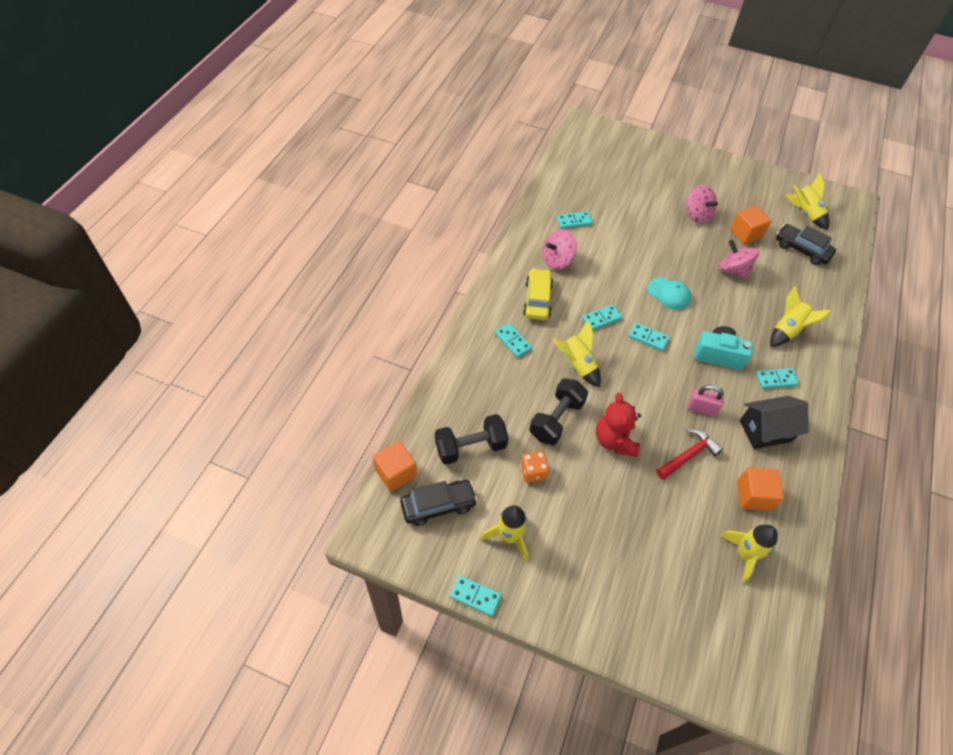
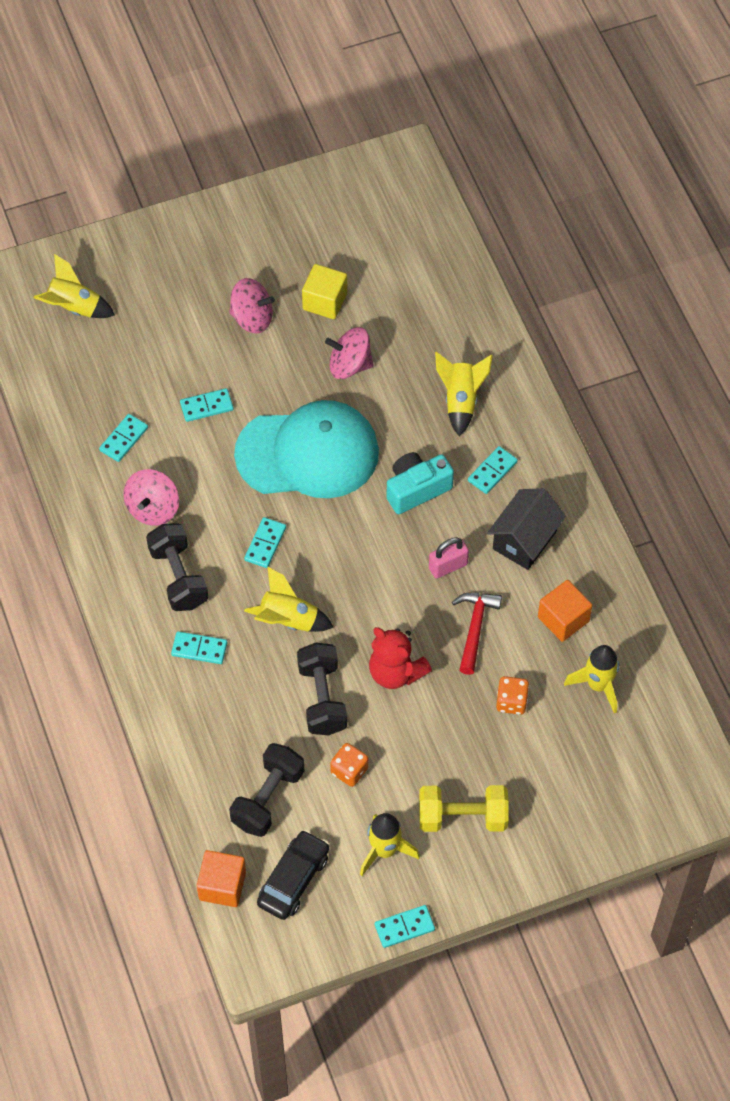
camera: 40 degrees left, 5 degrees up
(537, 300) = (178, 577): yellow car -> black dumbbell
(577, 560) = (462, 817): none -> yellow dumbbell
(648, 338) = (332, 527): turquoise domino -> turquoise domino (206, 406)
(668, 294) = (308, 453): turquoise cap -> turquoise cap, size x2.27
(674, 517) = (511, 702): none -> orange dice
(745, 233) = (325, 301): orange cube -> yellow cube
(801, 249) = (399, 276): black car -> none
(805, 213) = (366, 218): yellow rocket -> yellow rocket (74, 308)

